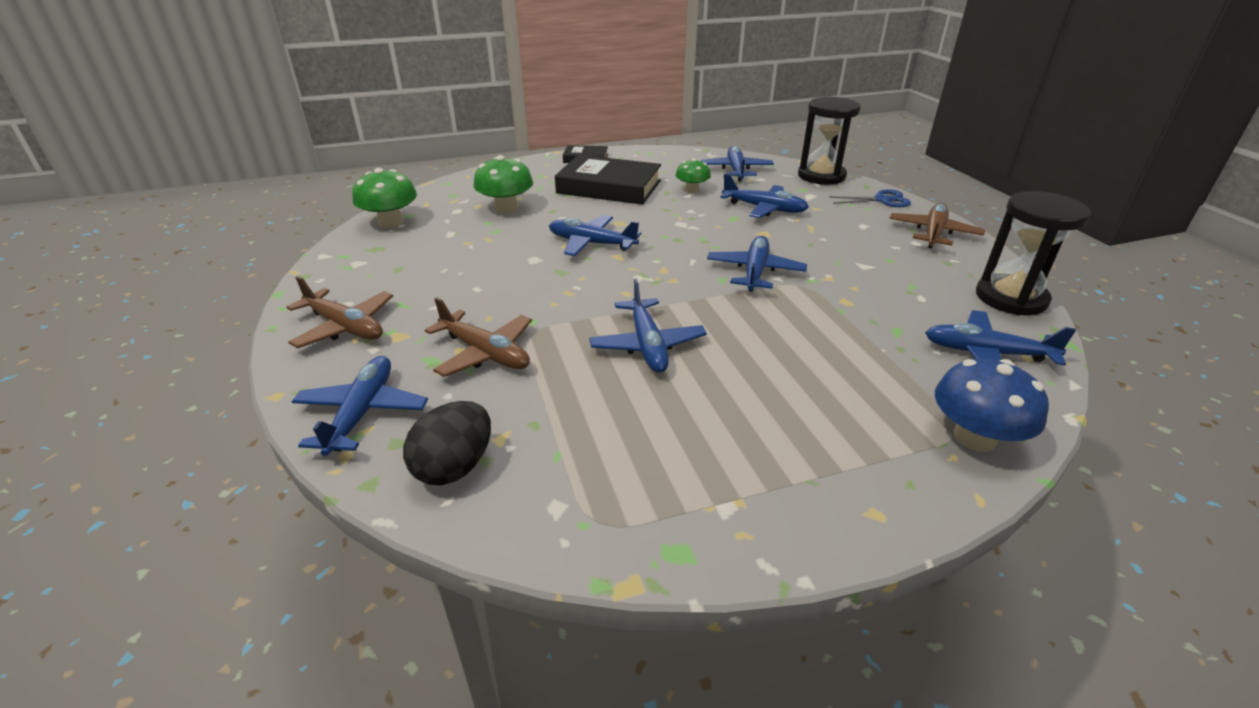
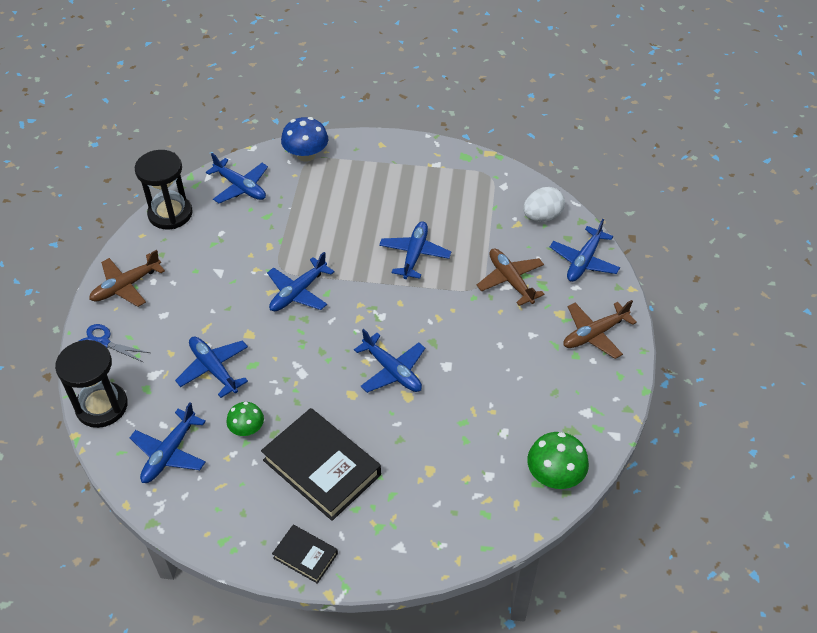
camera: 155 degrees left, 15 degrees up
(345, 327) = (594, 334): brown plane -> brown plane turned 90 degrees counterclockwise
(454, 467) = (542, 217): black egg -> white egg
(506, 208) = (440, 462): green mushroom -> none

